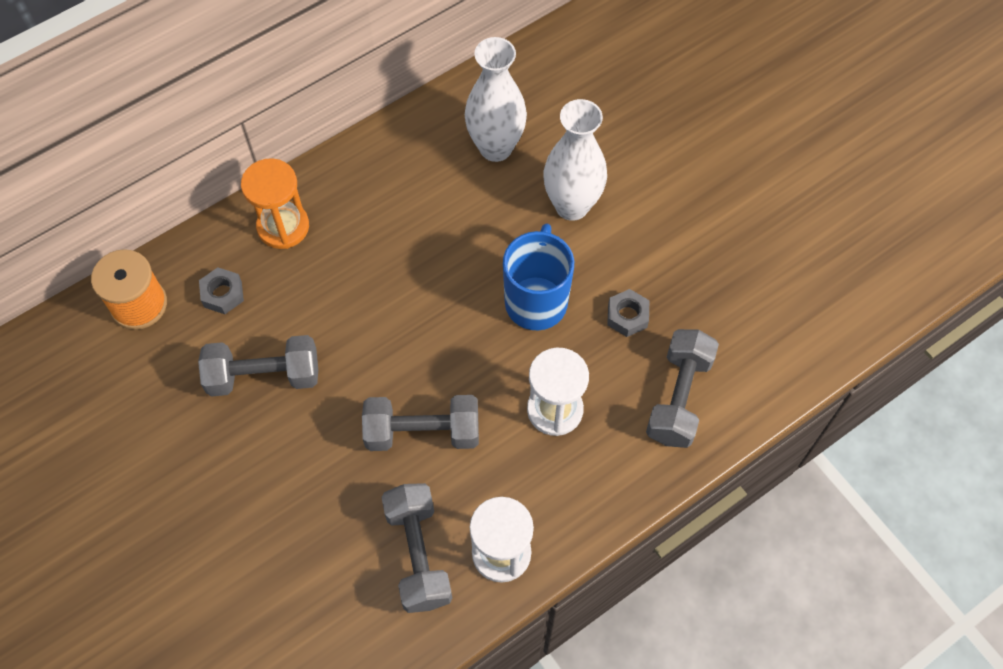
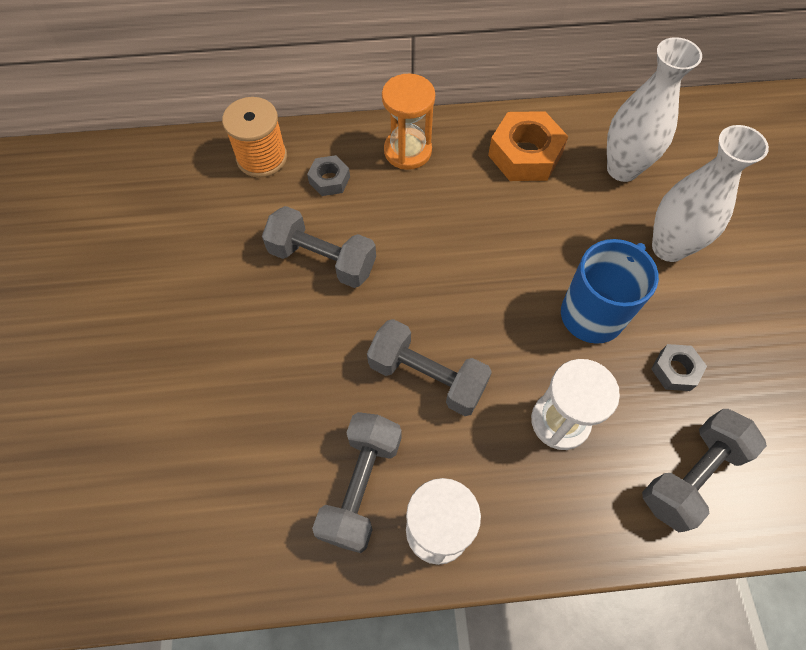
camera: 30 degrees right, 0 degrees up
(398, 176) = (525, 155): none -> orange nut

